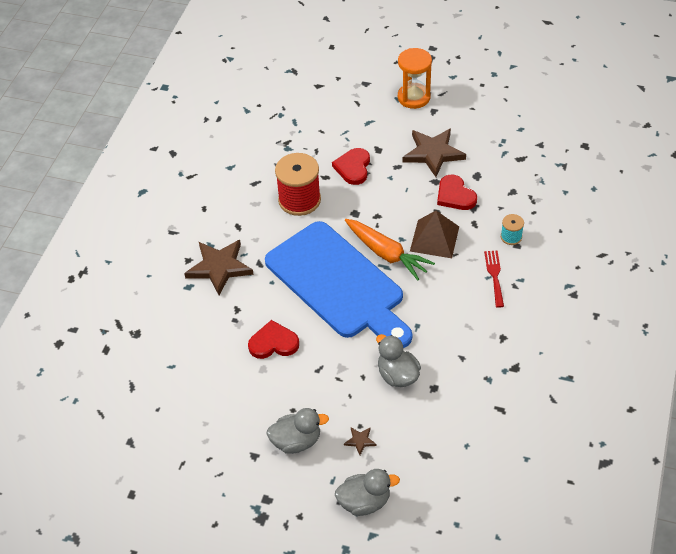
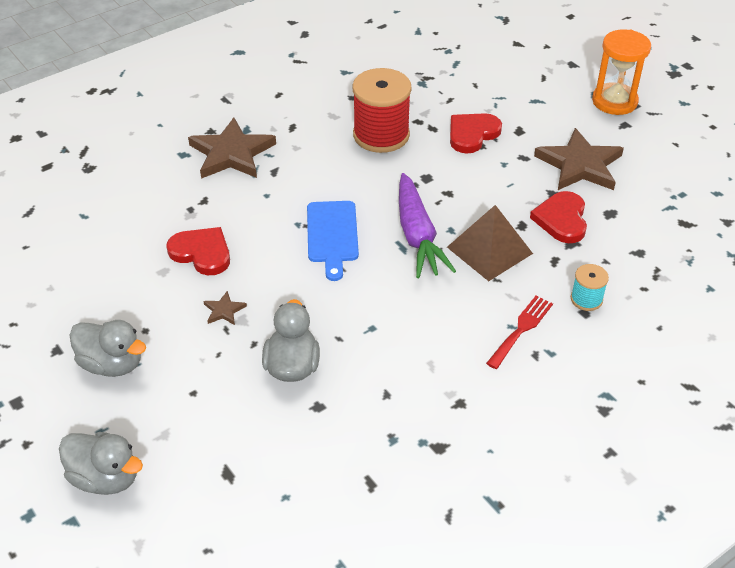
camera: 35 degrees right, 5 degrees down
(338, 284) = (332, 235): blue cutting board -> blue cutting board, size x0.45
(360, 441) = (175, 408): brown star -> brown star (224, 310)
(386, 254) = (417, 235): orange carrot -> purple carrot

